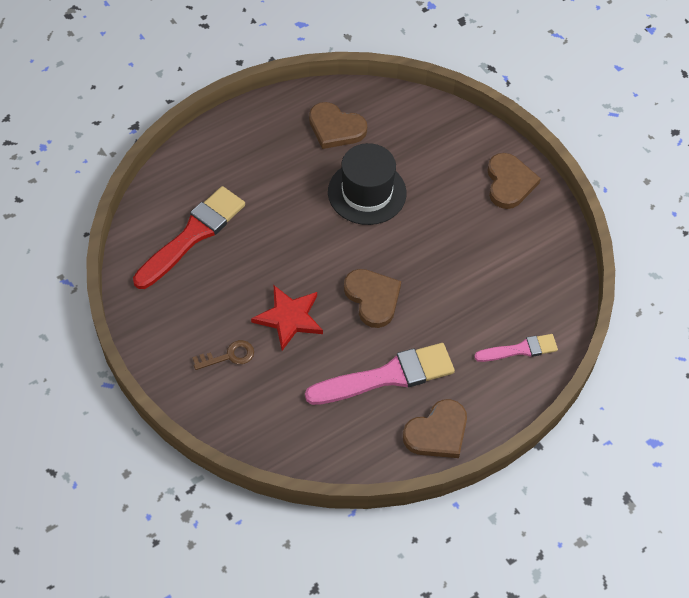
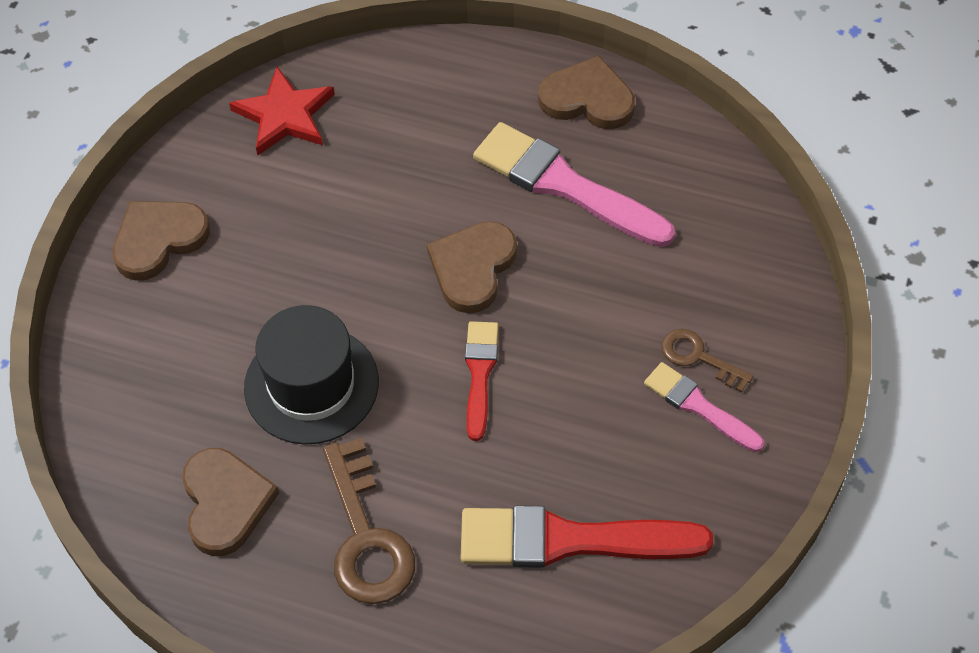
camera: 125 degrees left, 0 degrees up
(269, 165) = (366, 537): none -> brown key
(289, 318) = (584, 334): red star -> red star (284, 115)
(309, 260) = (480, 374): none -> red brush
(520, 349) = (408, 89): pink brush -> pink brush (698, 406)

